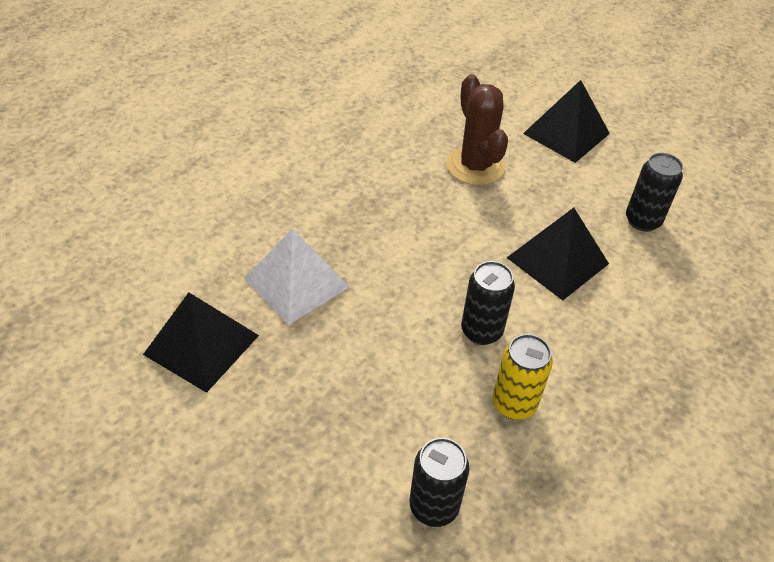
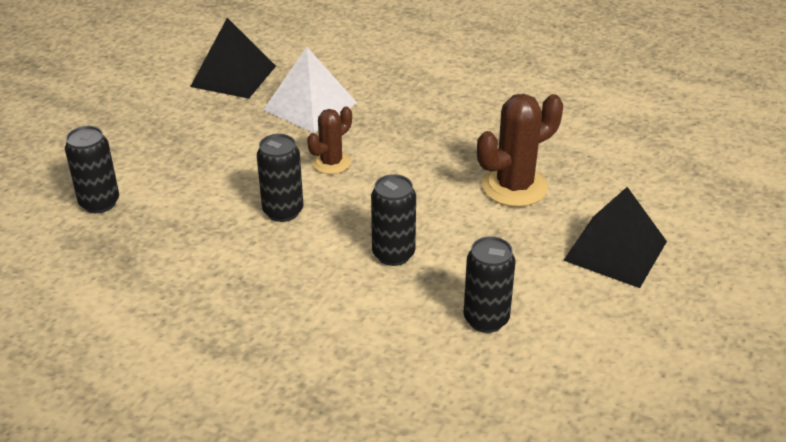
camera: 80 degrees right, 10 degrees down
(408, 281) = (331, 163): none -> brown cactus
(514, 404) = (203, 237): yellow can -> none
(557, 260) = (393, 254): black pyramid -> black can

